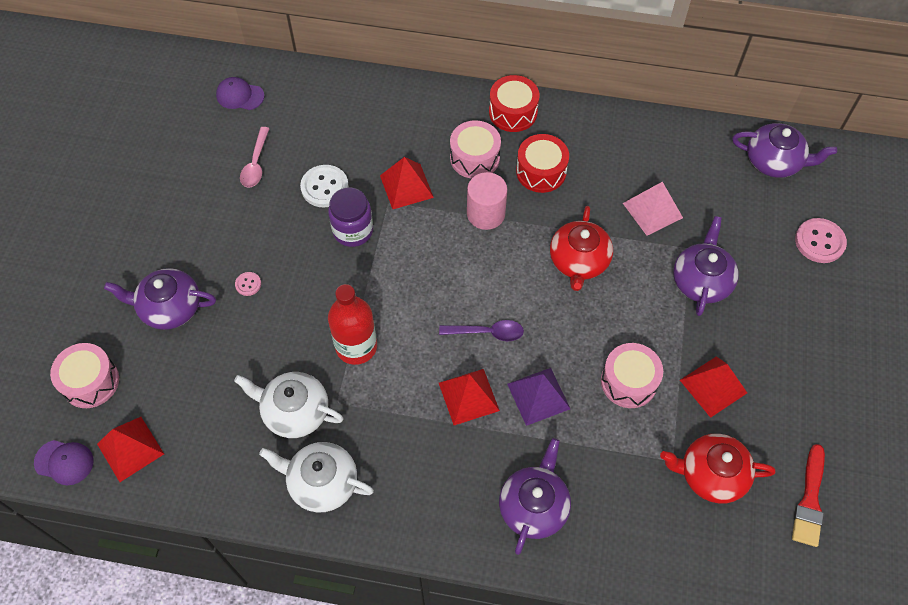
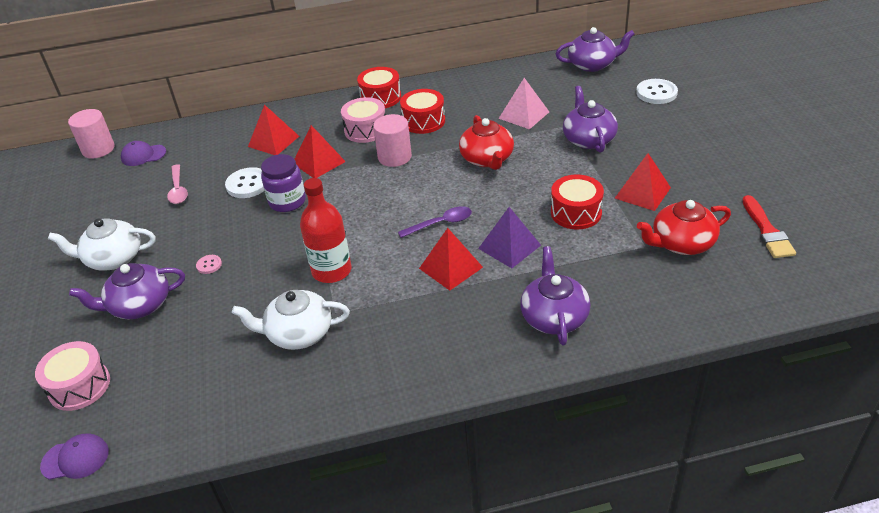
camera: 20 degrees left, 20 degrees down
(130, 449) = (144, 421): red pyramid -> red pyramid (273, 141)
(200, 66) = (98, 149): none -> pink cylinder
(321, 482) = (352, 373): white teapot -> white teapot (113, 259)
(628, 381) = (576, 213): pink drum -> red drum
(819, 242) = (656, 93): pink button -> white button

